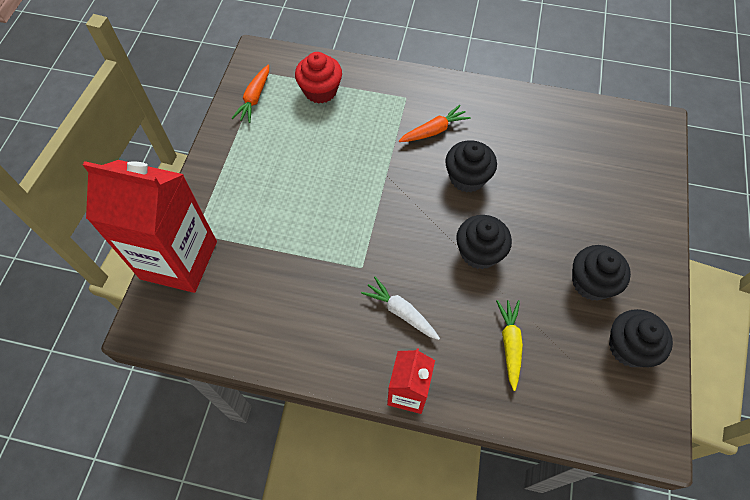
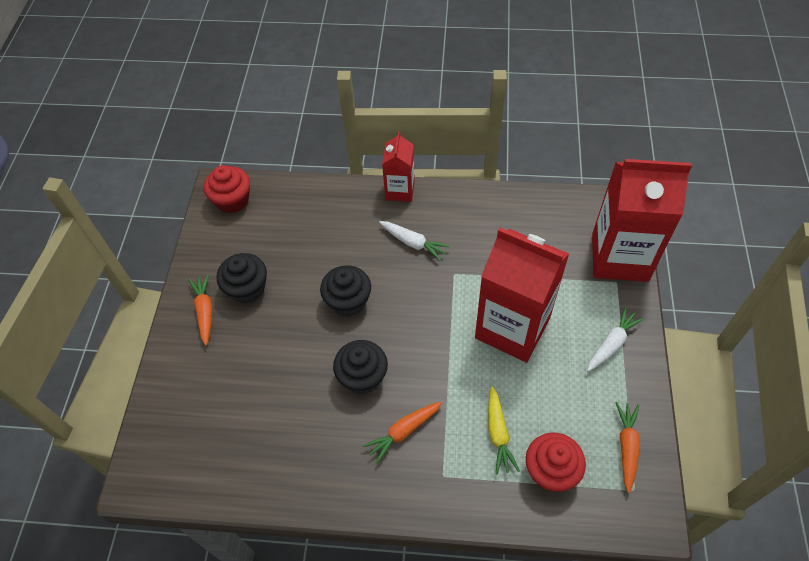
camera: 175 degrees right, 5 degrees down
(229, 175) = (612, 343): none -> white carrot
(317, 202) = (512, 328): none -> red carton
(510, 344) = (322, 232): yellow carrot -> yellow carrot (498, 433)
(629, 347) = (224, 243): black cupcake -> none
(631, 413) = (232, 200): none -> red cupcake
(634, 263) = (205, 311): none -> orange carrot

